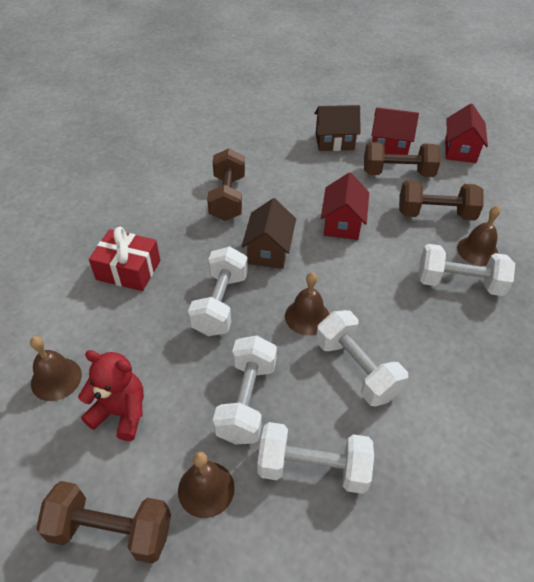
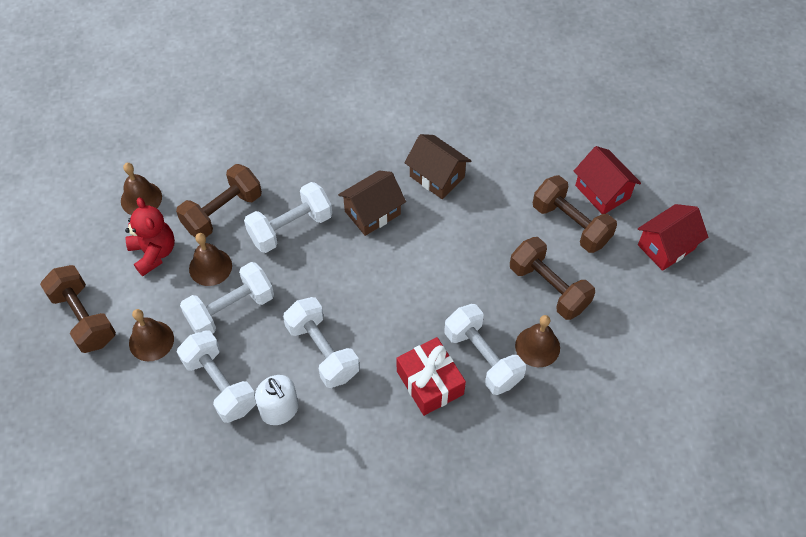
camera: 45 degrees right, 10 degrees up
(128, 270) = (259, 151): red gift -> red gift (430, 382)
(227, 198) = (396, 140): brown dumbbell -> brown dumbbell (222, 212)
(307, 316) = (336, 287): brown bell -> brown bell (210, 267)
(334, 141) = (556, 150): brown house -> brown house (437, 177)
(342, 223) = (458, 234): red house -> none
(356, 369) = (322, 351): white dumbbell -> white dumbbell turned 45 degrees counterclockwise
(384, 442) = (280, 410): none -> white soap dispenser

